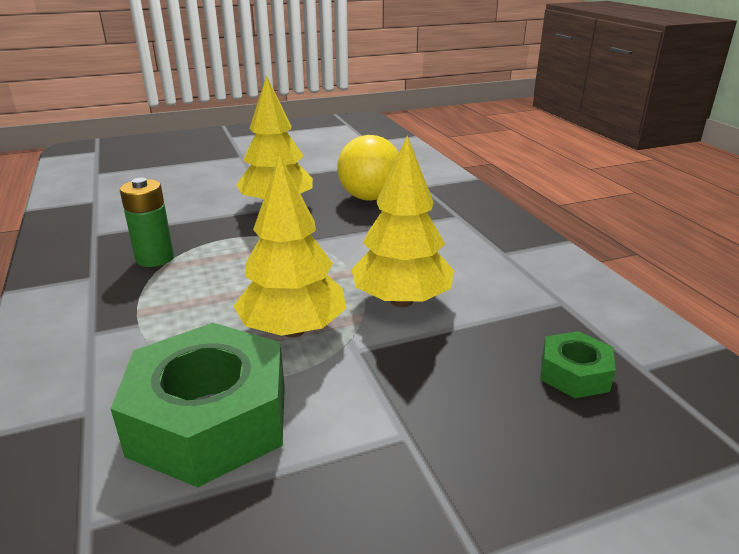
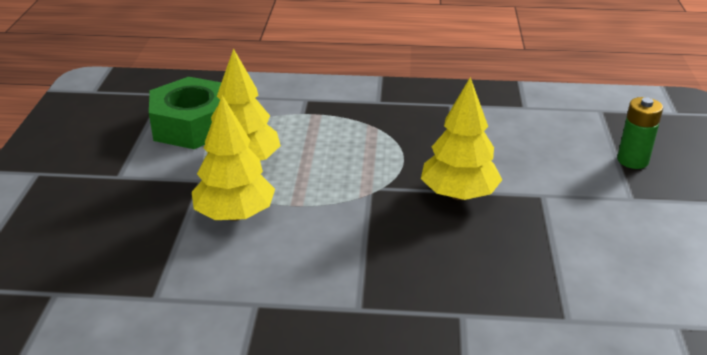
camera: 115 degrees right, 5 degrees up
(155, 258) = (388, 124): green battery -> green battery (632, 160)
(369, 198) = (445, 259): yellow ball -> none
(574, 373) = (86, 257): green nut -> none

